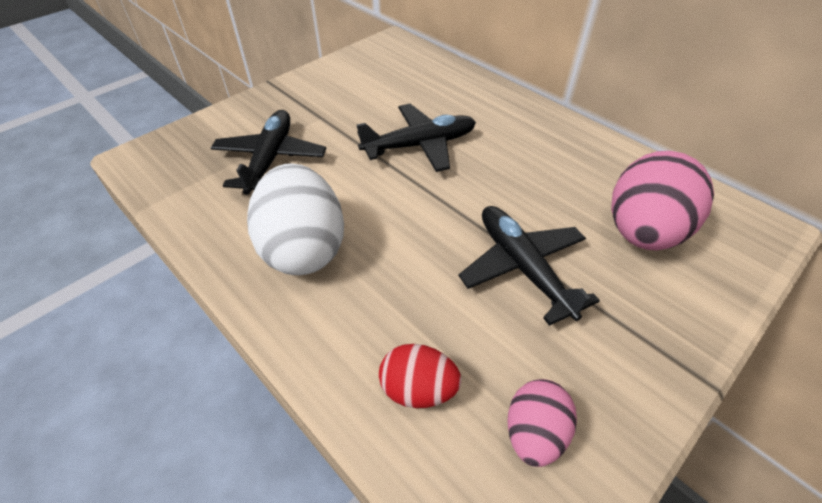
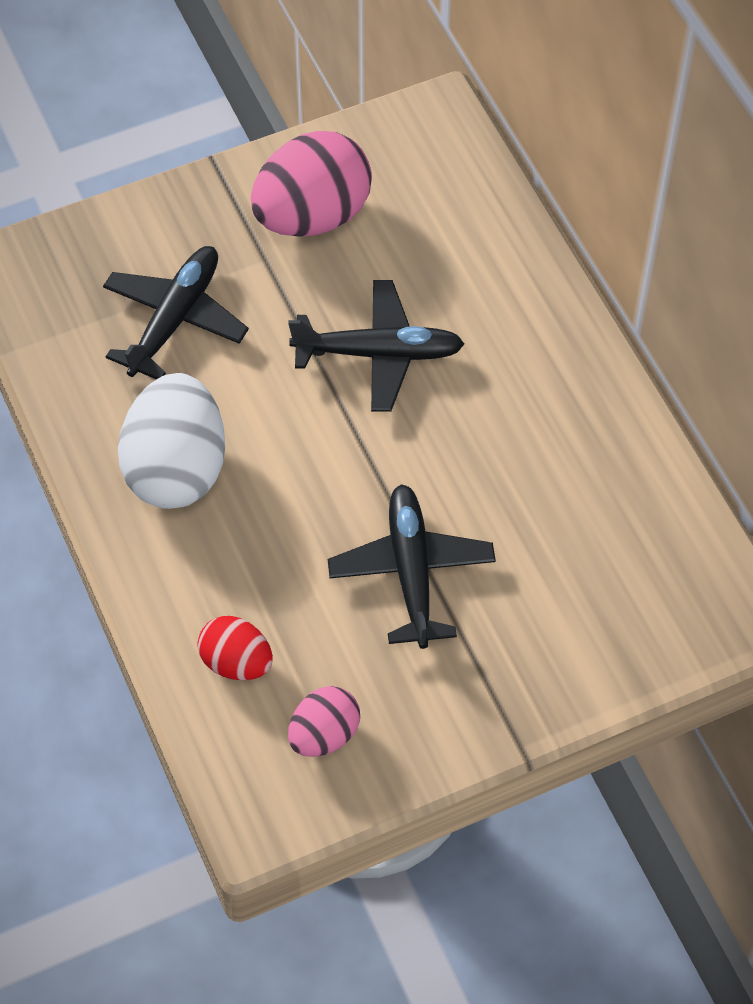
camera: 20 degrees right, 10 degrees up
(642, 232) = (582, 573): pink egg -> pink egg (312, 216)

